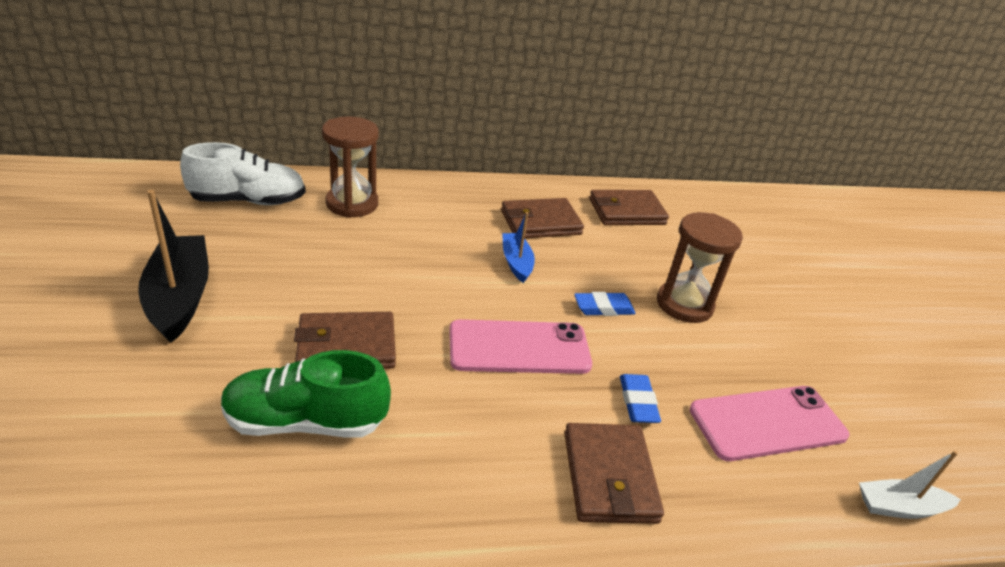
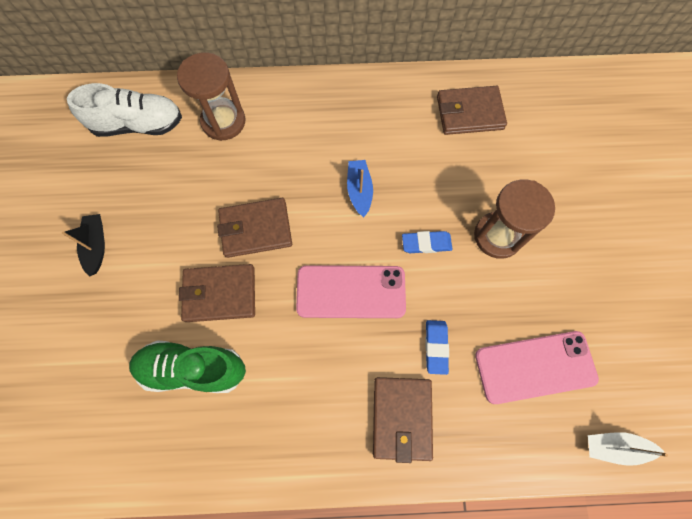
camera: 10 degrees right, 35 degrees up
(179, 297) = (96, 246): black boat -> black boat, size x0.57
(540, 222) = (387, 135): brown wallet -> brown wallet (256, 229)

